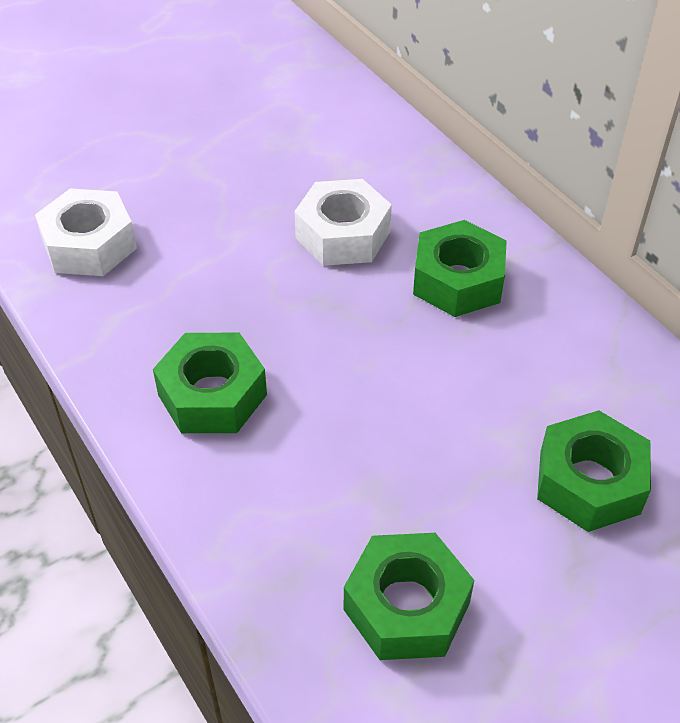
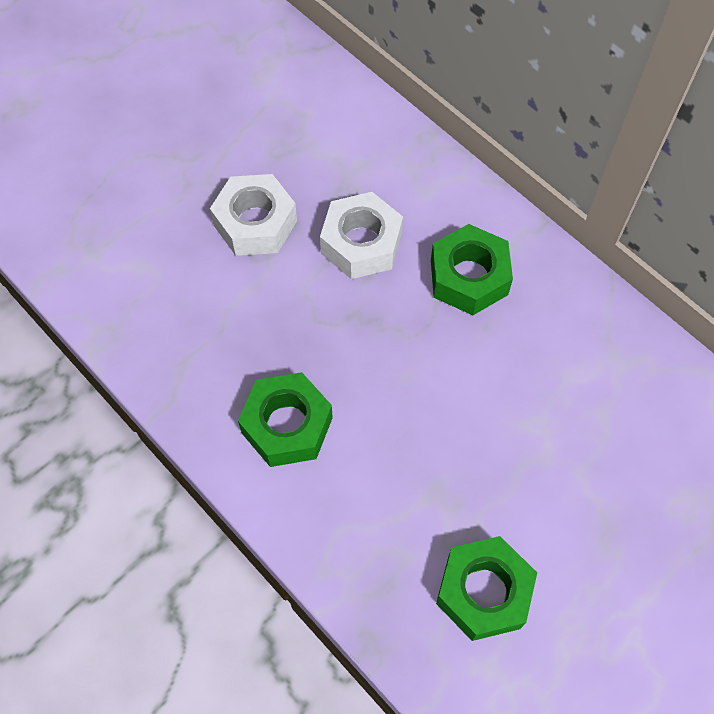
camera: 10 degrees left, 15 degrees up
(89, 245) = (141, 288): white nut -> white nut (255, 223)
(589, 482) = (606, 457): green nut -> none

